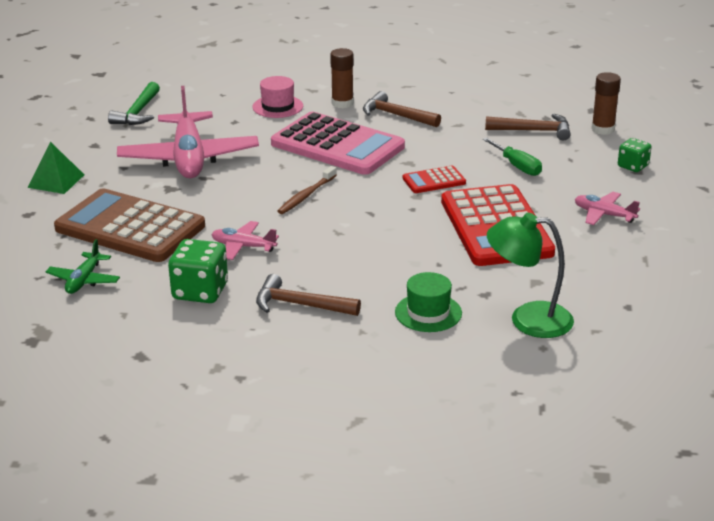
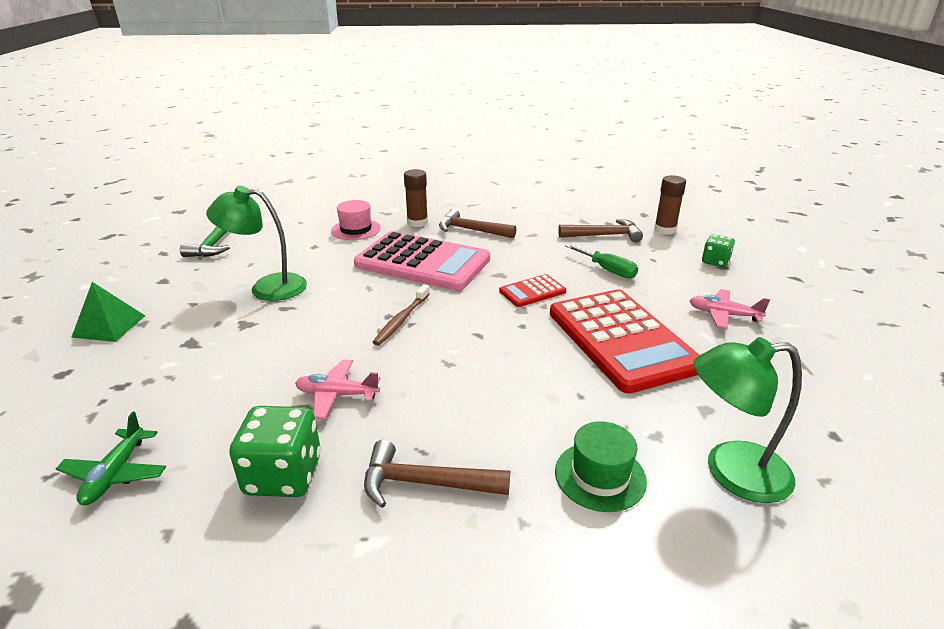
camera: 10 degrees left, 0 degrees up
(130, 227) = (192, 381): brown calculator -> none
(189, 158) = (267, 287): pink plane -> green lamp

